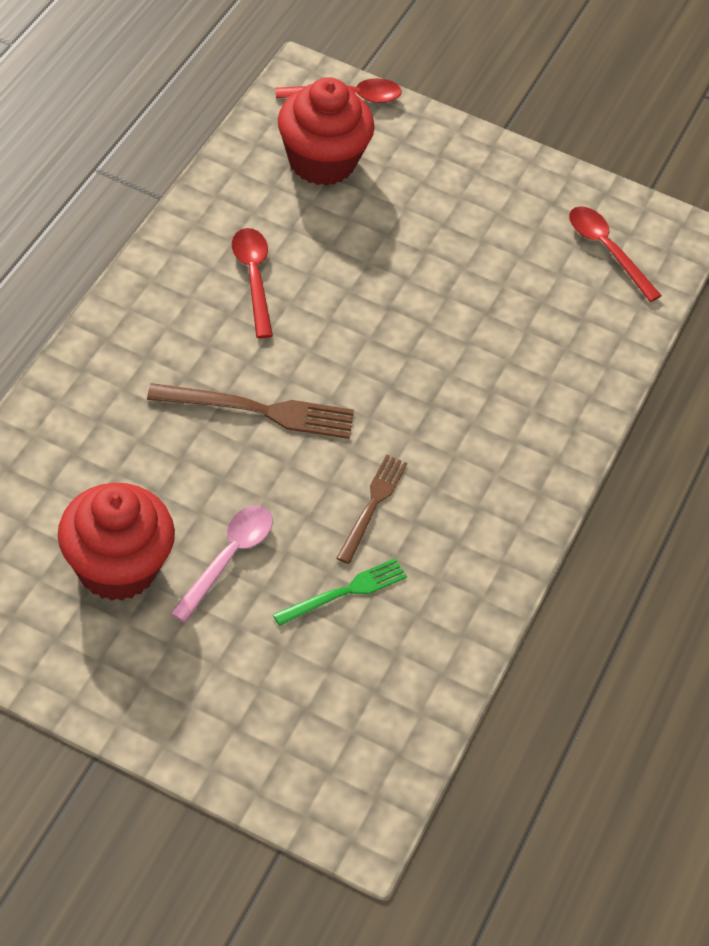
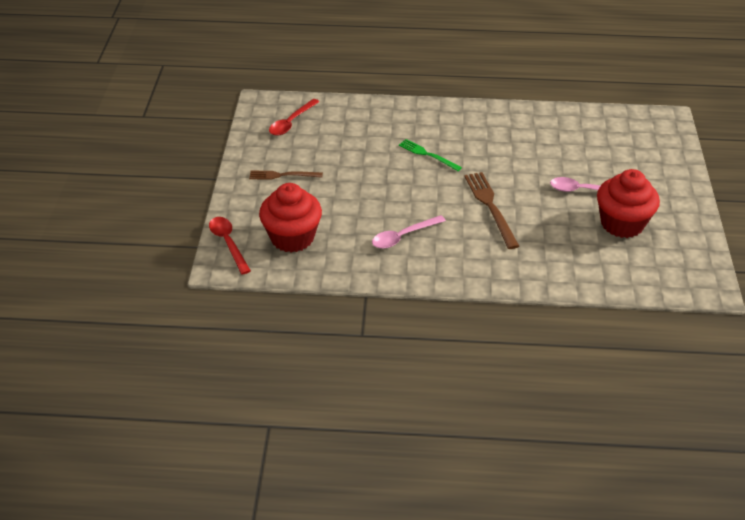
camera: 105 degrees left, 10 degrees down
(253, 278) = (403, 236): red spoon -> pink spoon
(345, 592) = (567, 151): green fork -> green fork (428, 155)
(372, 505) = (514, 156): brown fork -> brown fork (283, 175)

